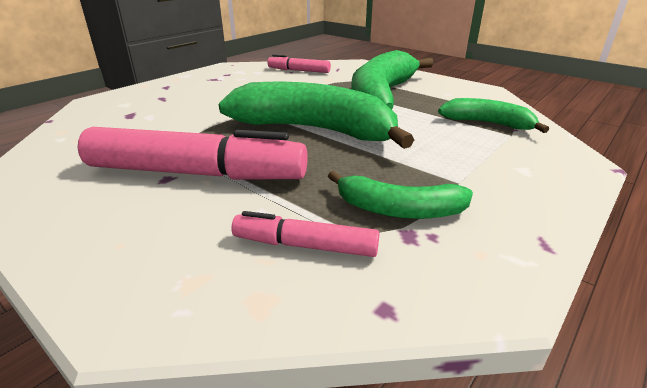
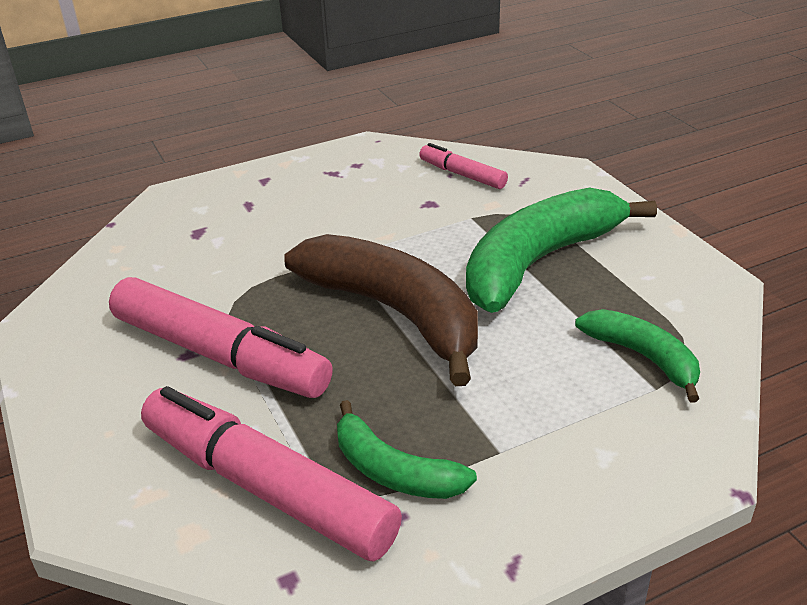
camera: 25 degrees right, 5 degrees up
(305, 245) = (267, 486): pink marker -> pink marker, size x1.98
(315, 130) = (395, 314): green banana -> brown banana

